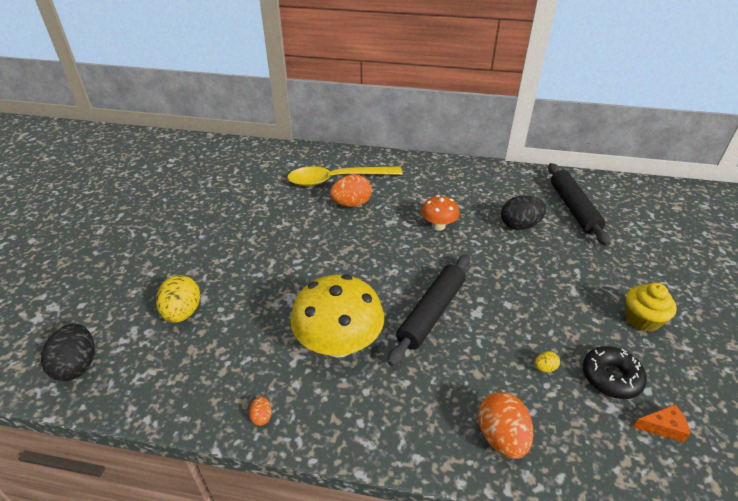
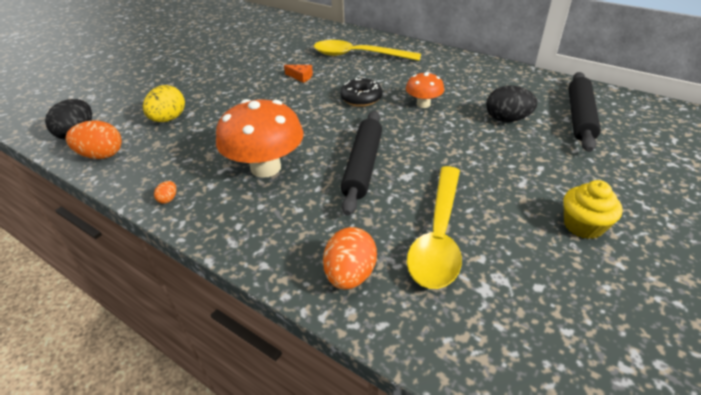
camera: 25 degrees right, 0 degrees up
(339, 344) = (265, 168): yellow mushroom -> orange mushroom
(351, 204) = (357, 74): orange egg -> orange egg (102, 155)
(432, 313) = (363, 166): black rolling pin -> black rolling pin turned 45 degrees counterclockwise
(544, 368) = (438, 235): yellow egg -> yellow spoon
(611, 377) = (504, 263): black donut -> black donut (361, 98)
(662, 427) = (529, 322): orange cheese -> orange cheese (301, 77)

